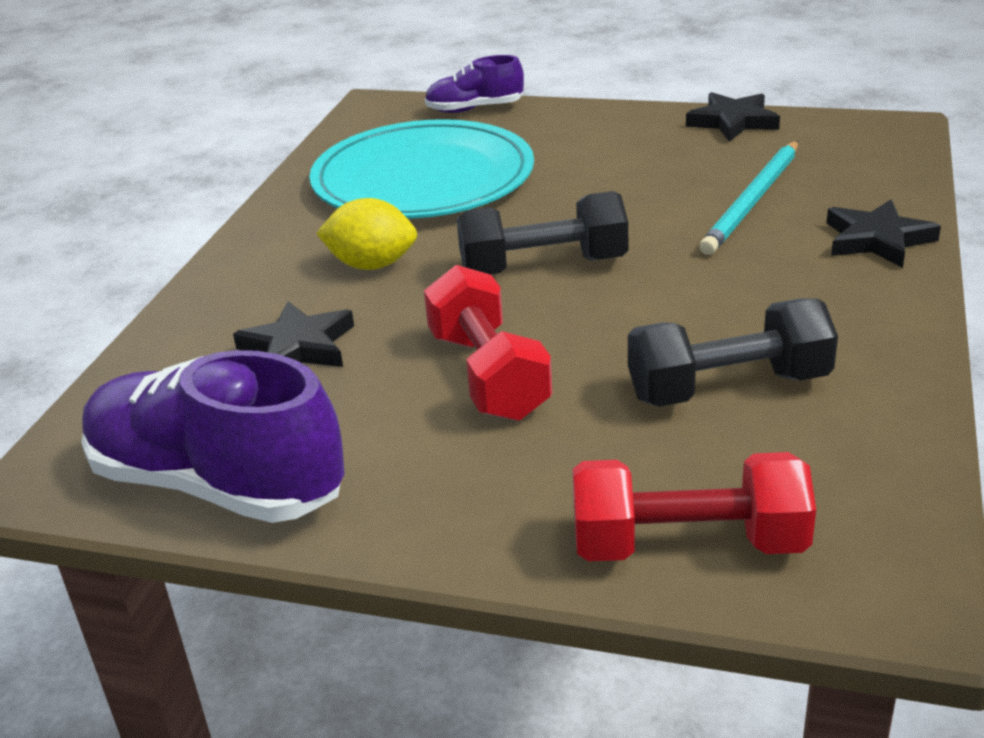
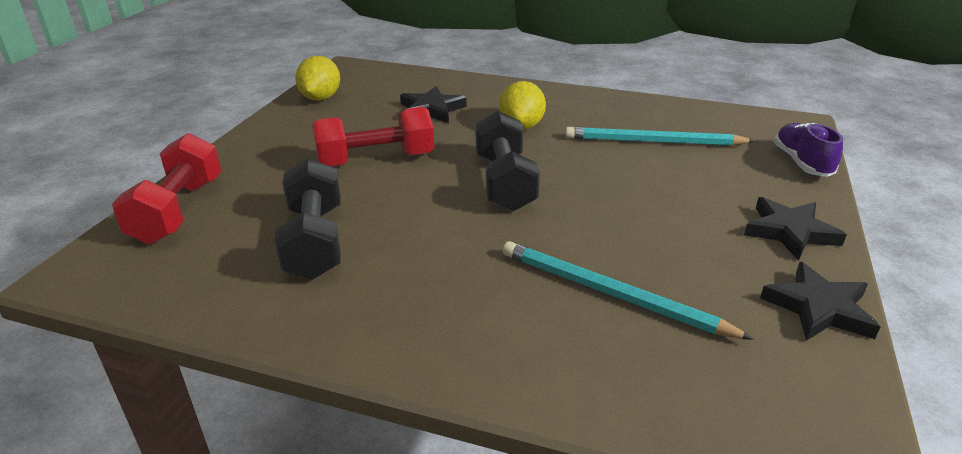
camera: 90 degrees right, 0 degrees up
(217, 484) = (320, 98): purple shoe -> yellow lemon
(423, 179) = (653, 141): turquoise plate -> turquoise pencil
(877, 240) = (516, 363): black star -> black star (790, 232)

